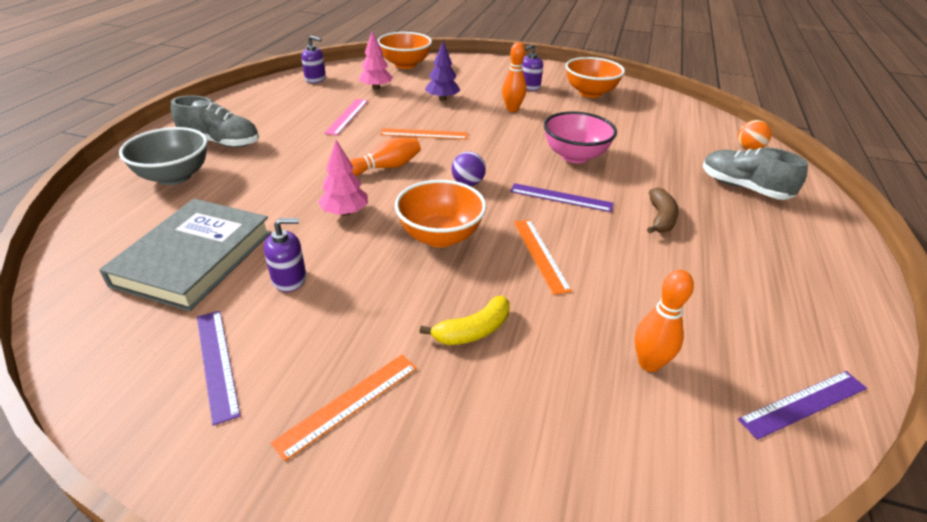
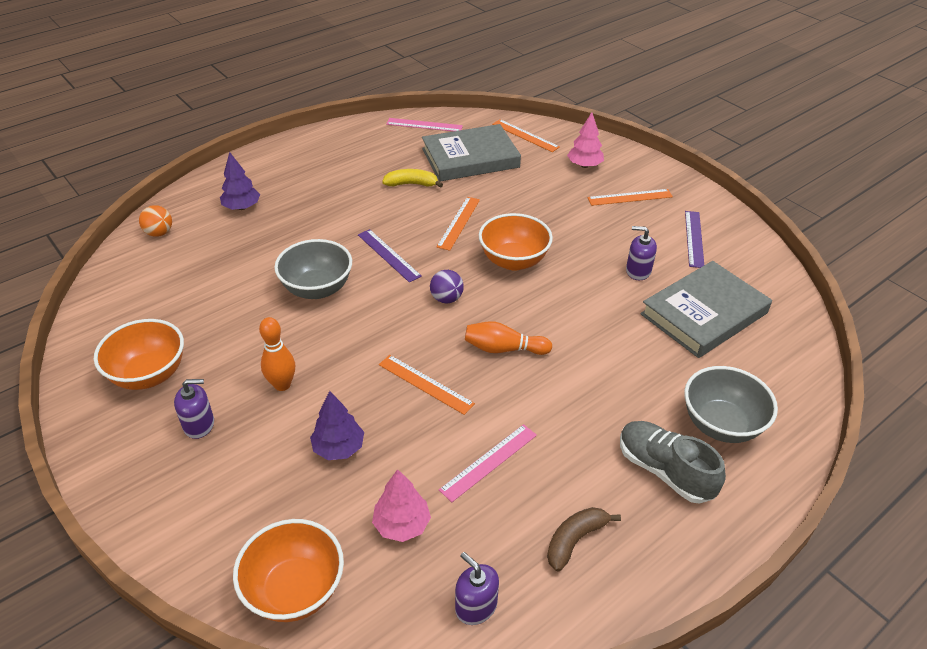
camera: 145 degrees left, 5 degrees up
(345, 212) = (572, 310): pink tree -> pink tree (584, 165)
(473, 331) = (543, 201): yellow banana -> yellow banana (411, 184)
(574, 156) = (317, 289): pink bowl -> grey bowl
(637, 478) = (525, 135): none -> orange ruler
(649, 363) = (470, 158): orange bowling pin -> grey book
(660, 218) = (343, 212): brown banana -> brown banana (575, 540)
(743, 188) = (242, 207): grey shoe -> purple tree
(804, 404) = (424, 125): purple ruler -> pink ruler

